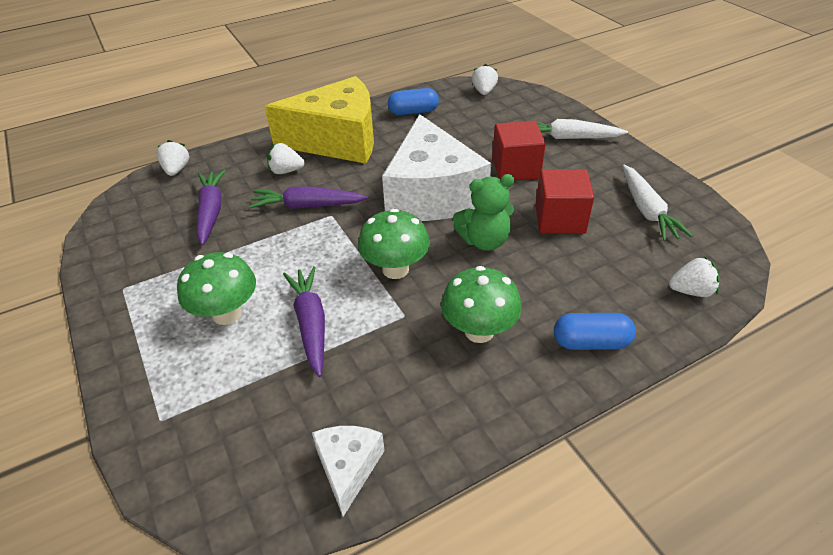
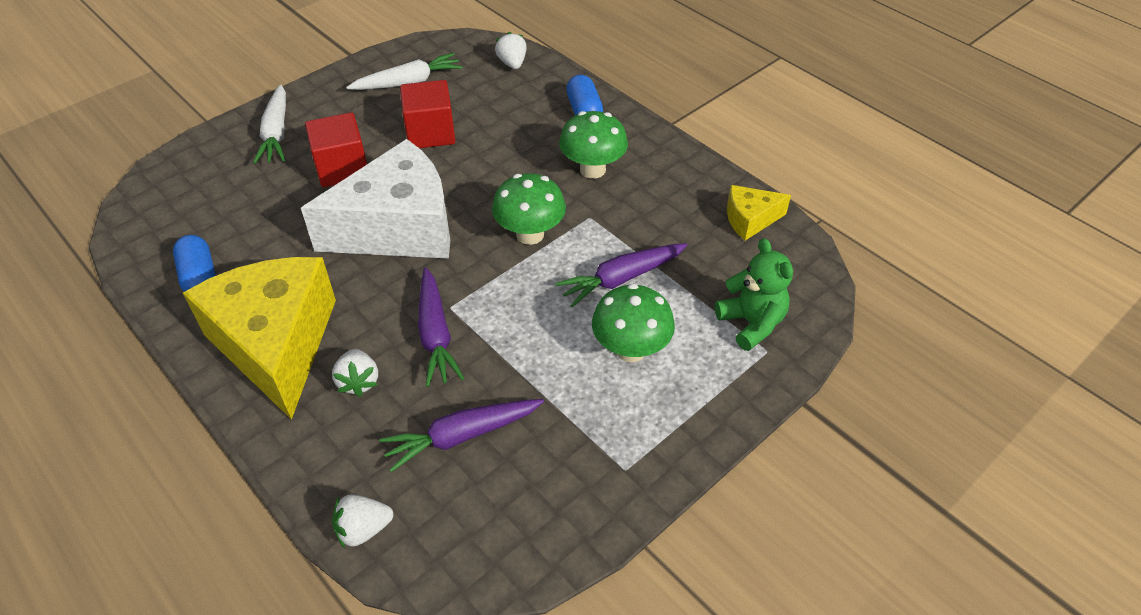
camera: 105 degrees left, 5 degrees up
(348, 468) = (750, 219): white cheese -> yellow cheese
(484, 92) = (148, 213): white strawberry -> none
(484, 241) = (473, 179): green teddy bear -> green teddy bear (751, 323)

